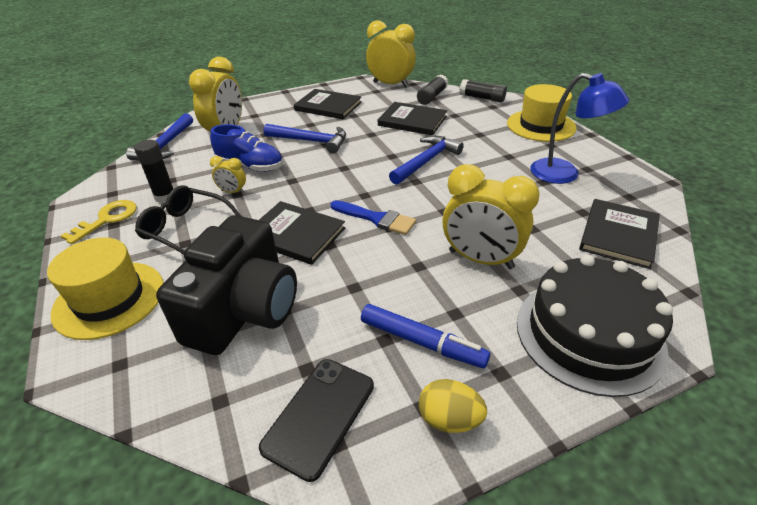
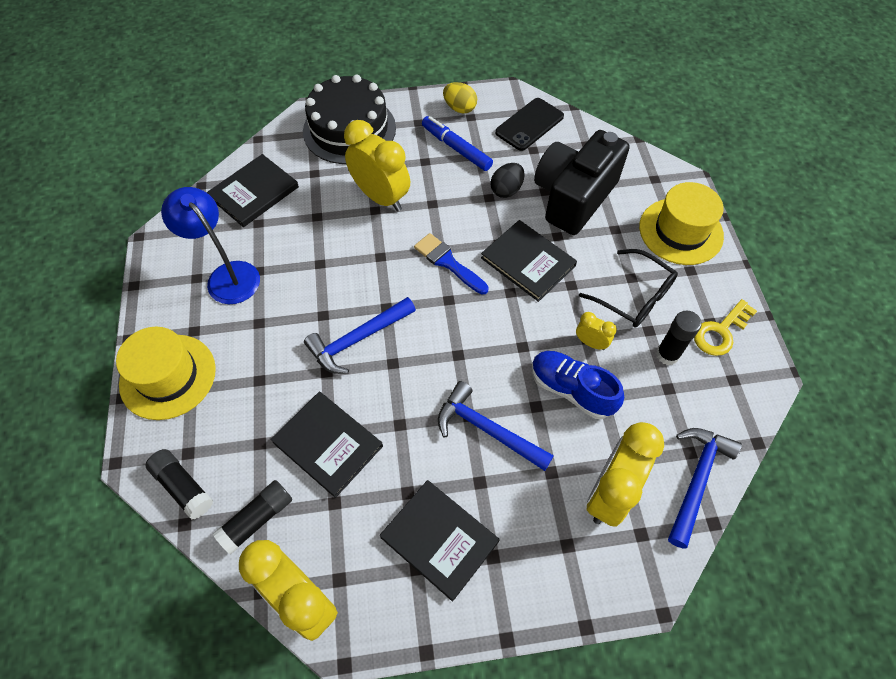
camera: 165 degrees left, 20 degrees up
(334, 300) = (506, 190): none -> black egg

